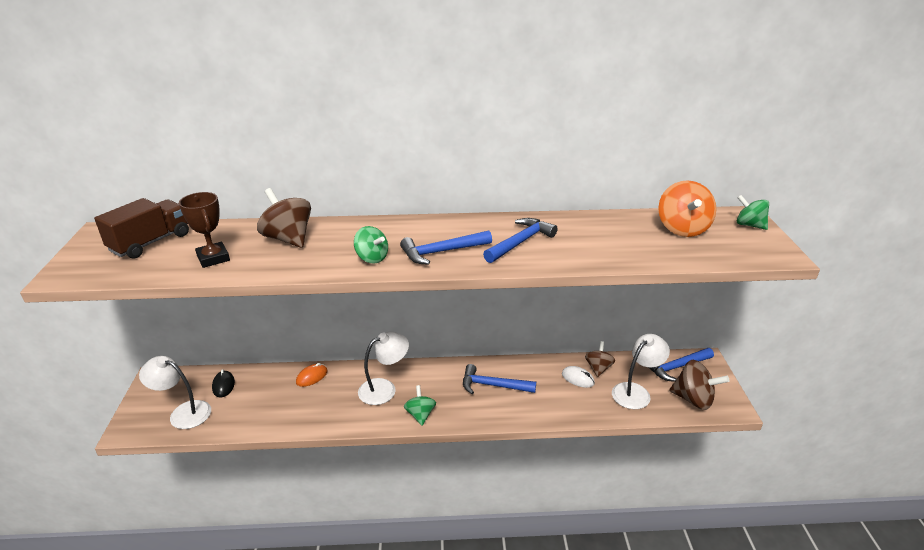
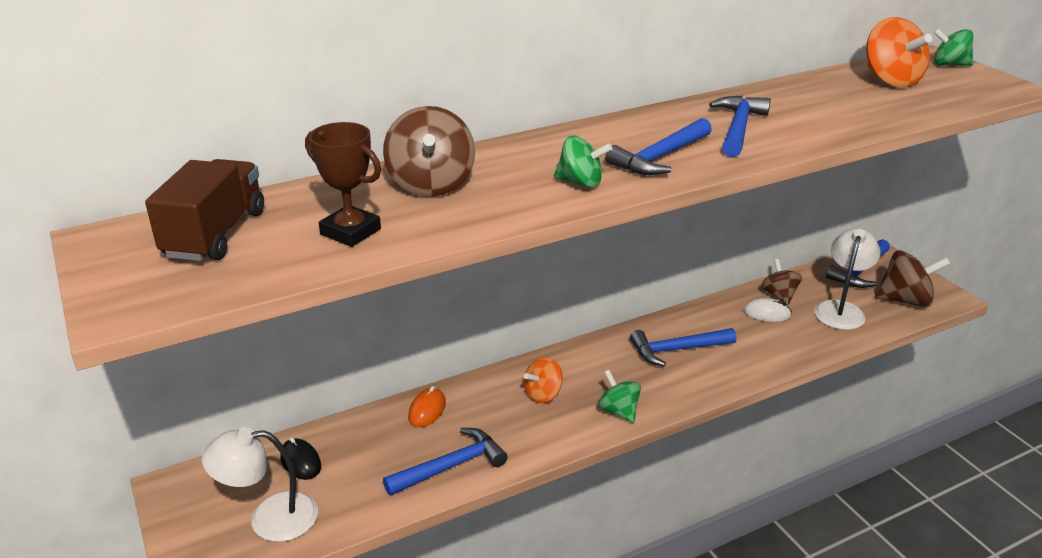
camera: 25 degrees left, 0 degrees up
(288, 239) = (431, 184): brown spinning top -> brown spinning top turned 120 degrees counterclockwise
(296, 416) = (451, 466): none -> blue hammer
(384, 388) = (543, 394): white lamp -> orange spinning top

